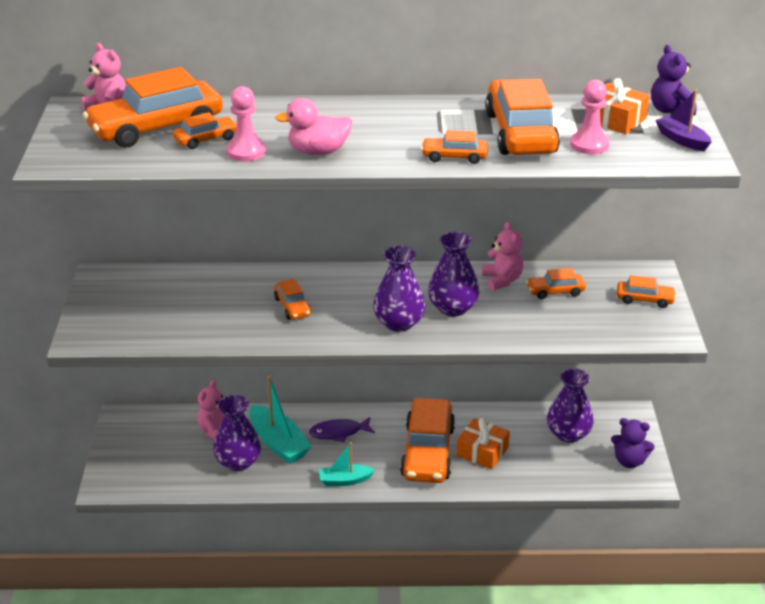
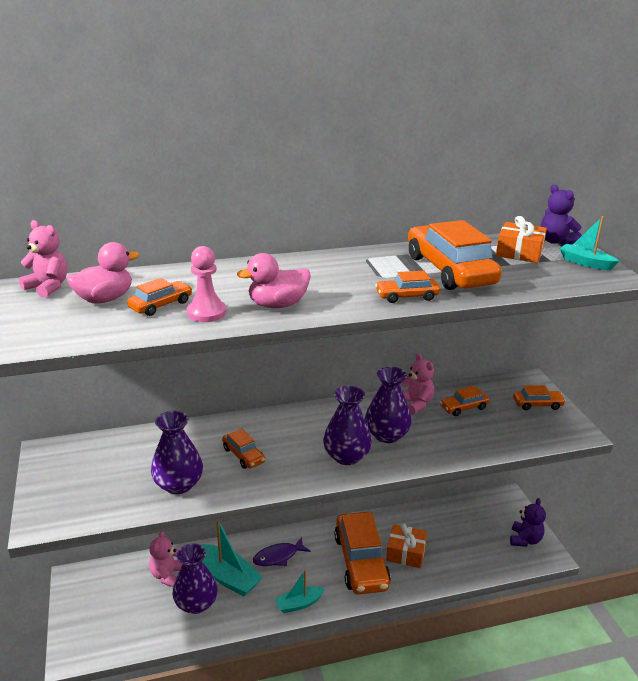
camera: 15 degrees left, 5 degrees down
(156, 127) = (105, 299): orange car -> pink duck
(568, 434) = (467, 523): purple vase -> purple vase (178, 484)
(589, 145) = (515, 274): pink pawn -> none
(629, 461) = (525, 539): purple teddy bear -> purple teddy bear turned 75 degrees counterclockwise
(682, 140) = (585, 263): purple boat -> turquoise boat

